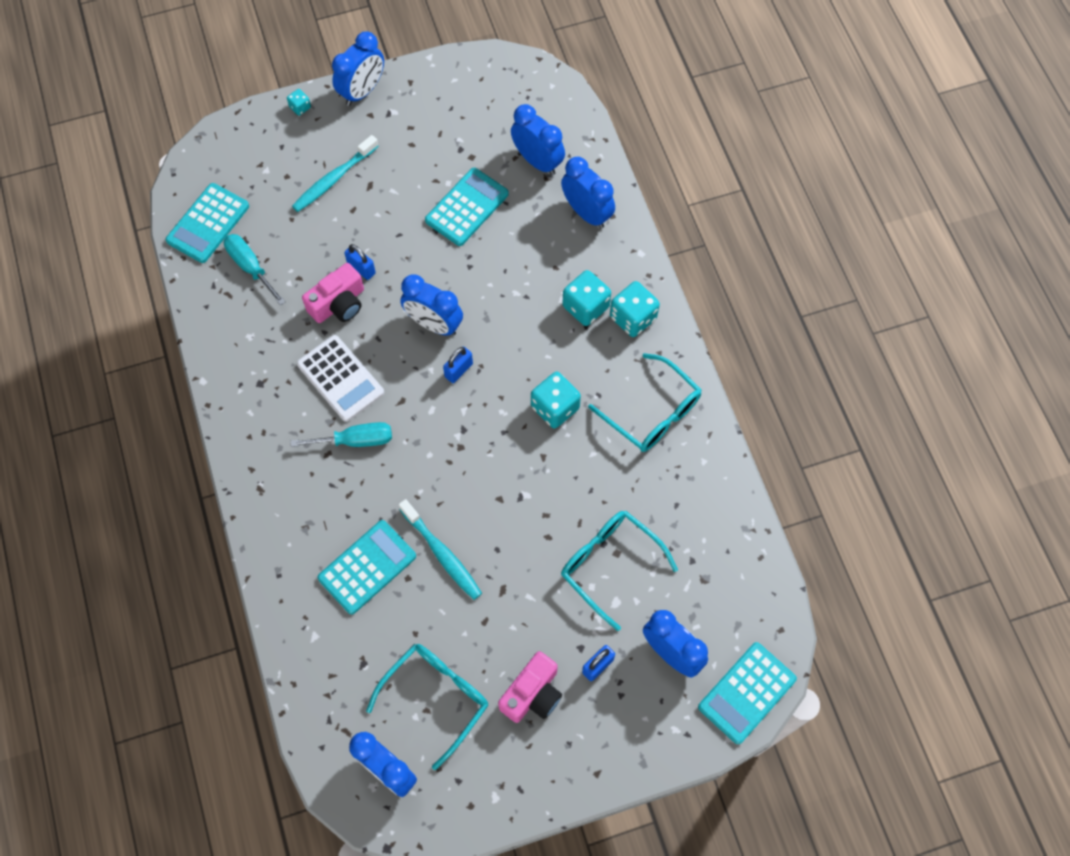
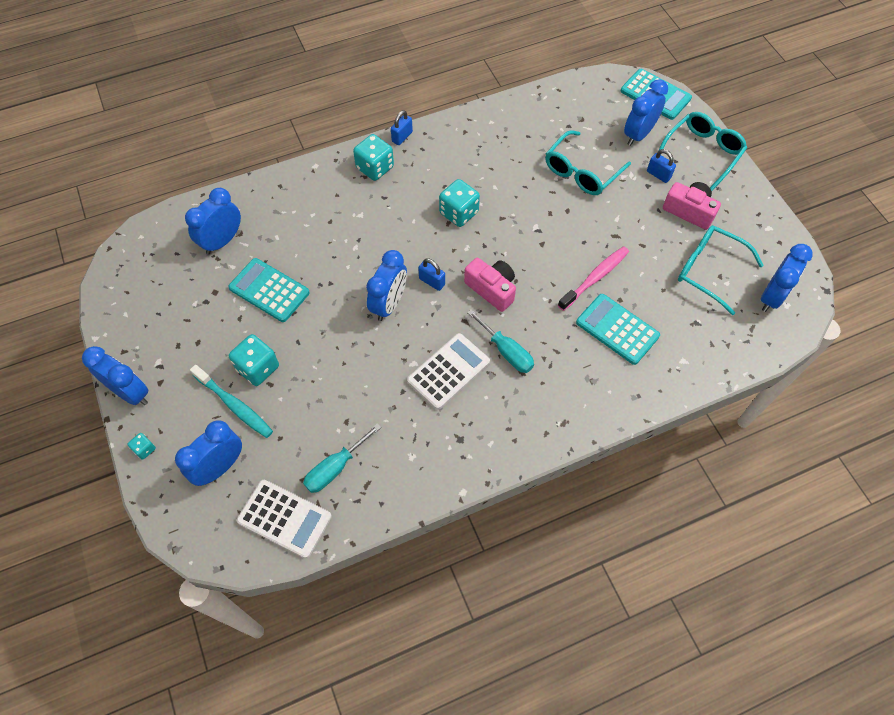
camera: 95 degrees left, 5 degrees down
(208, 223) = (284, 518): turquoise calculator -> white calculator
(338, 304) = (372, 383): pink camera -> pink camera (492, 289)
(356, 440) = (506, 351): turquoise screwdriver -> turquoise screwdriver turned 150 degrees clockwise
(361, 269) = (335, 368): blue padlock -> blue padlock (402, 137)
(442, 553) = (594, 278): turquoise toothbrush -> pink toothbrush
(585, 307) = (366, 198): turquoise dice -> turquoise dice (258, 368)
(587, 213) = (276, 203): blue clock -> blue clock (220, 467)
(652, 412) = (456, 152): turquoise glasses -> turquoise glasses (702, 153)

